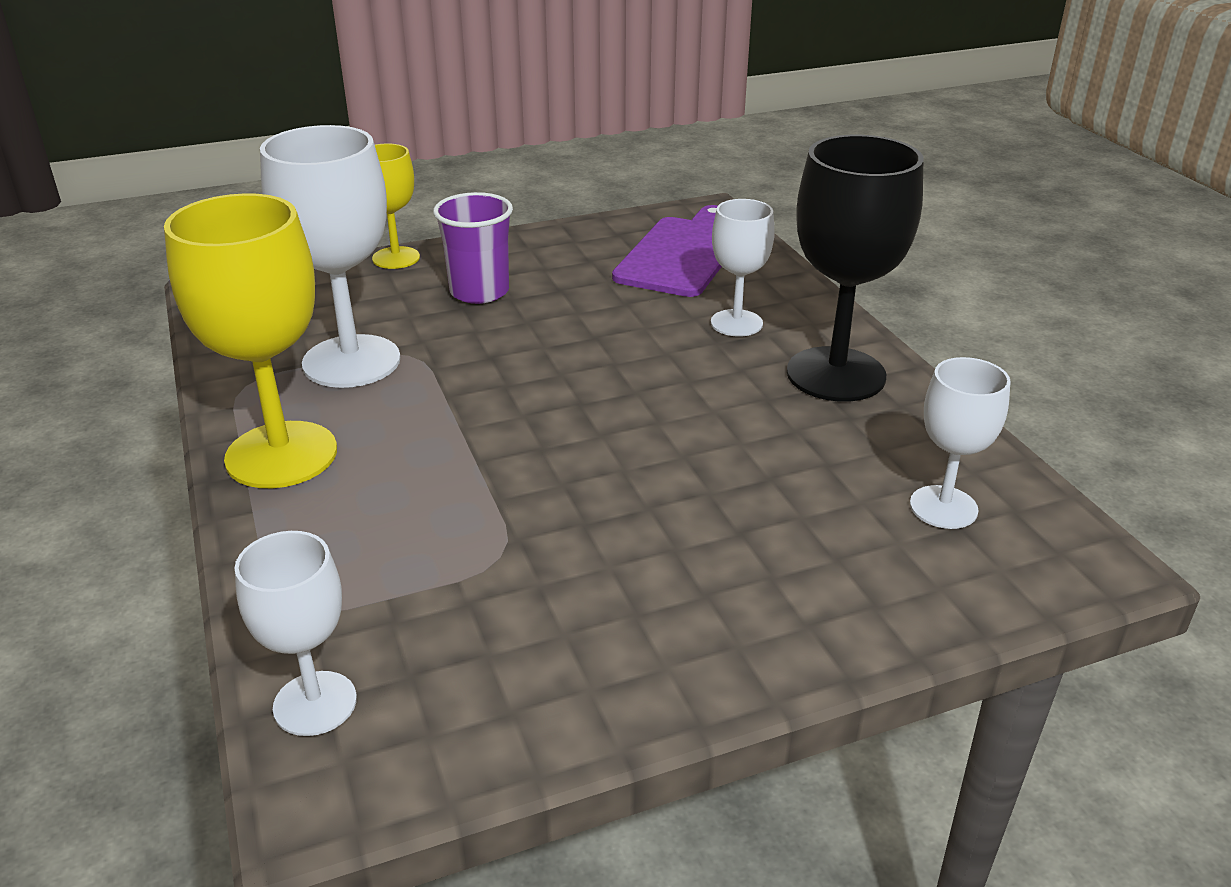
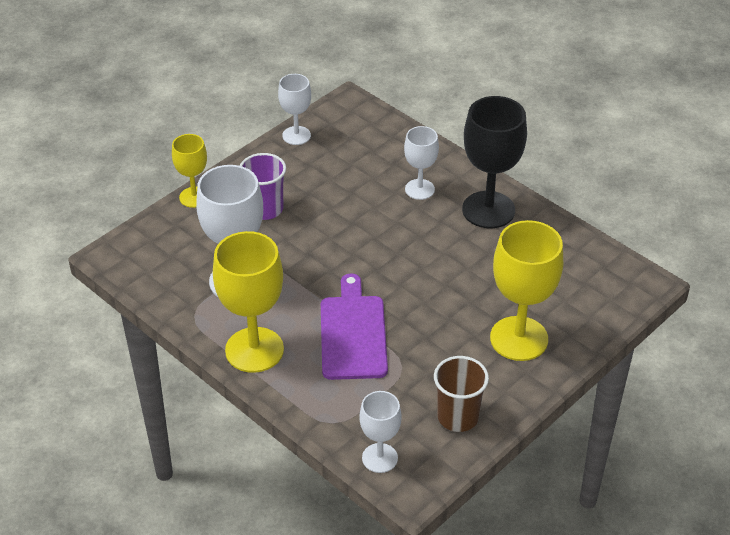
camera: 25 degrees left, 10 degrees up
(533, 681) = (458, 417): none -> brown cup
(682, 254) = (357, 144): purple cutting board -> purple cutting board (353, 333)
(761, 579) = (519, 338): none -> yellow goblet
(943, 507) = (574, 275): white goblet -> white goblet (296, 135)

